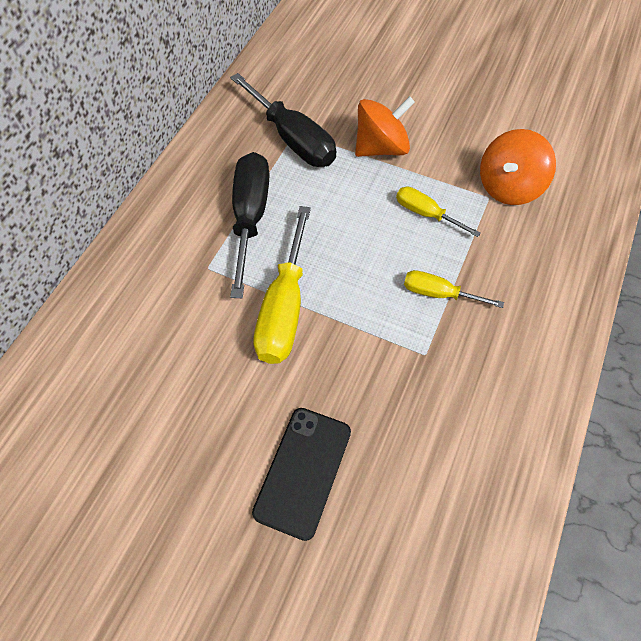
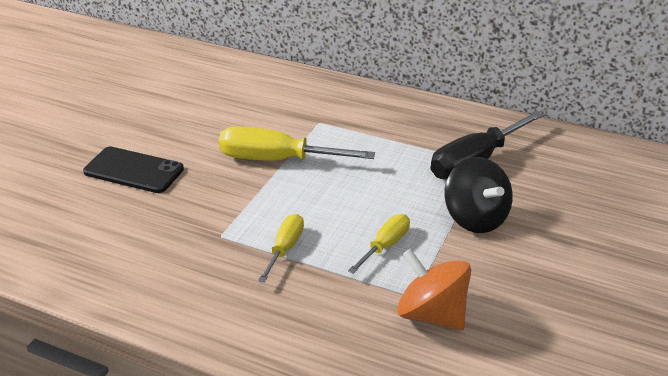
camera: 90 degrees right, 25 degrees down
(250, 217) = (373, 140): black screwdriver -> none
(381, 148) = (475, 218): orange spinning top -> black spinning top

